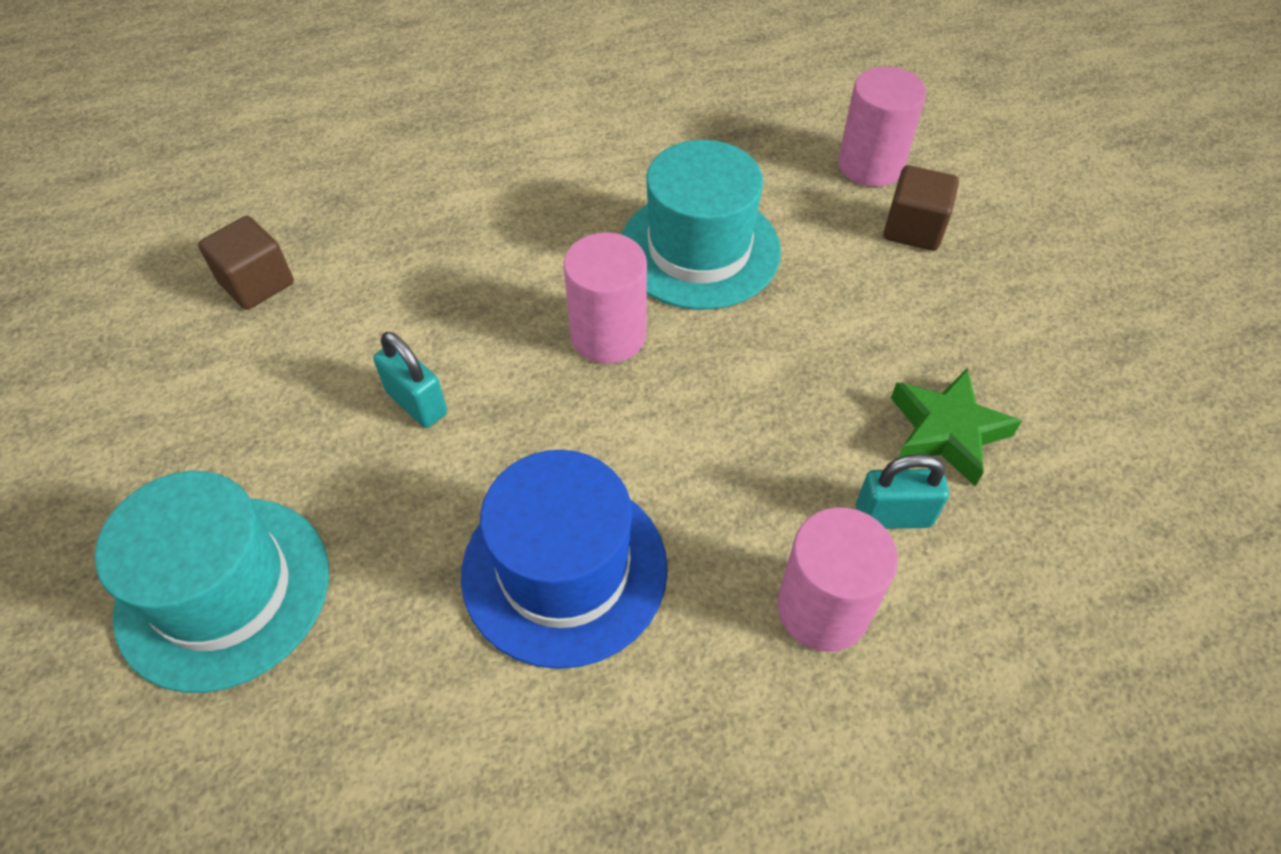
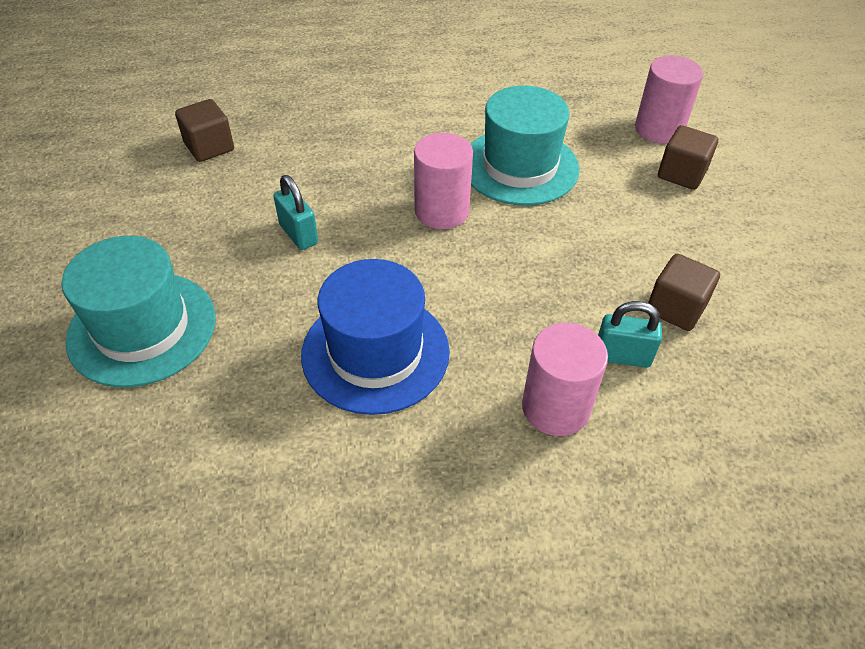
camera: 10 degrees right, 5 degrees down
(947, 432) = (676, 308): green star -> brown cube

